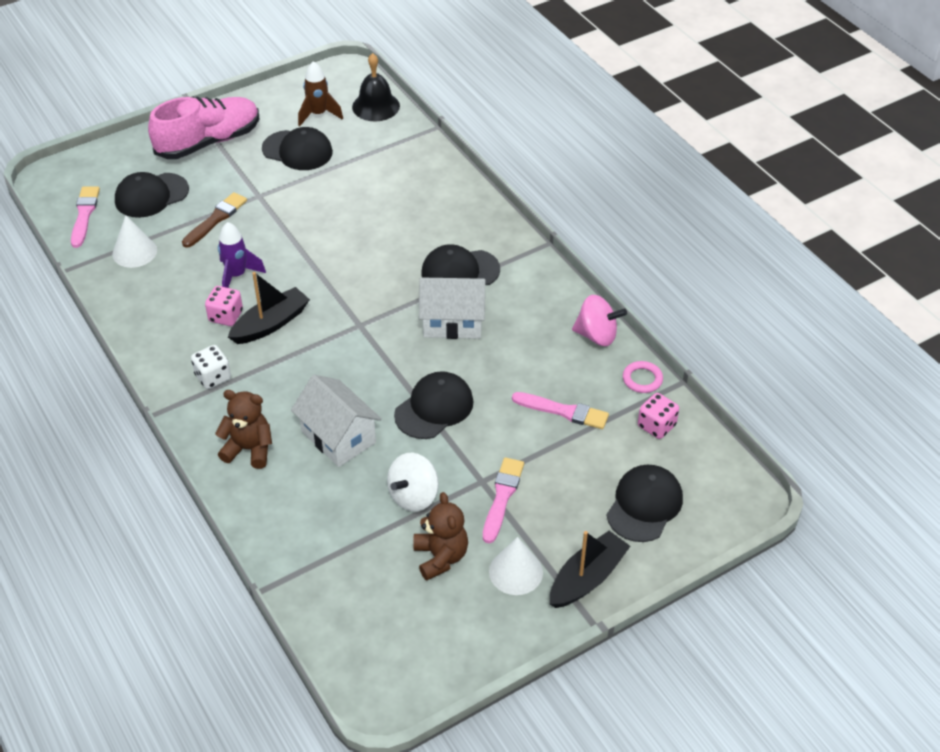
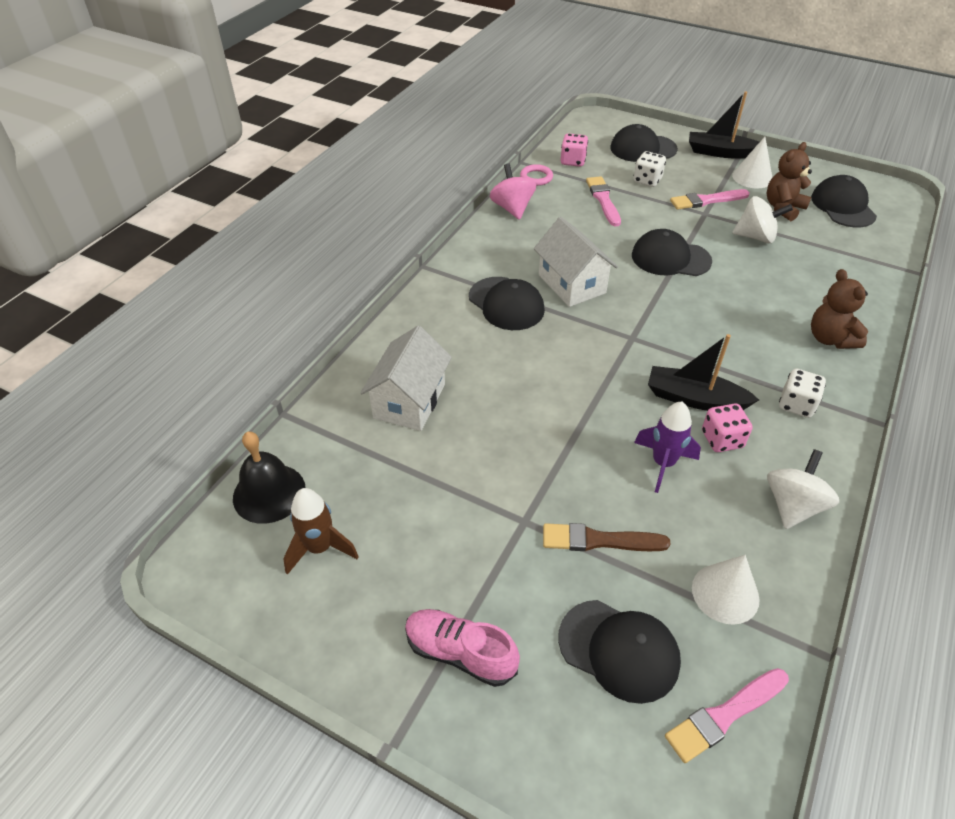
camera: 120 degrees left, 0 degrees up
(149, 317) = (793, 506): none -> white spinning top
(208, 142) = (460, 653): pink shoe -> pink shoe, size x0.62
(297, 151) = (412, 529): black cap -> black cap (843, 206)
(338, 437) = (756, 295): white house -> white house (409, 401)
(575, 469) = (647, 180): none -> white dice

